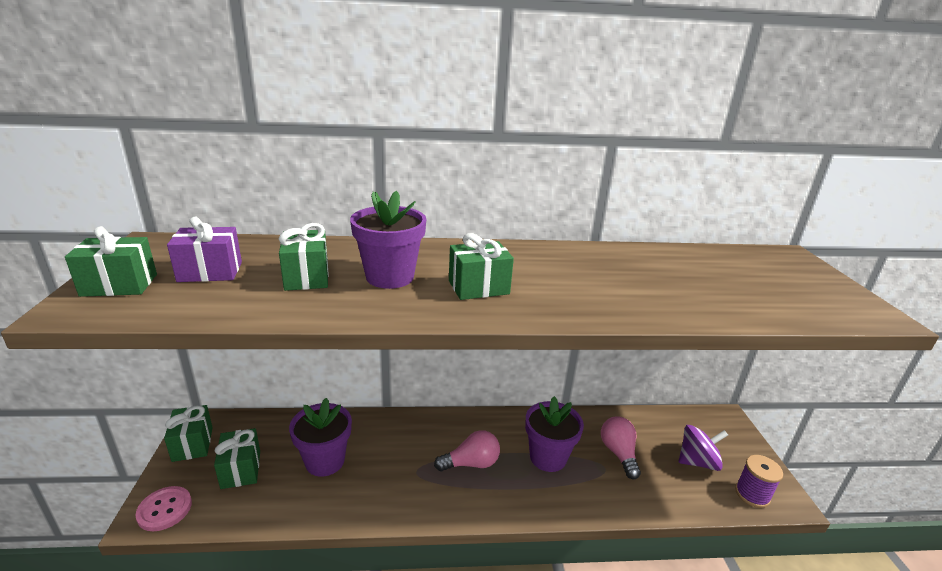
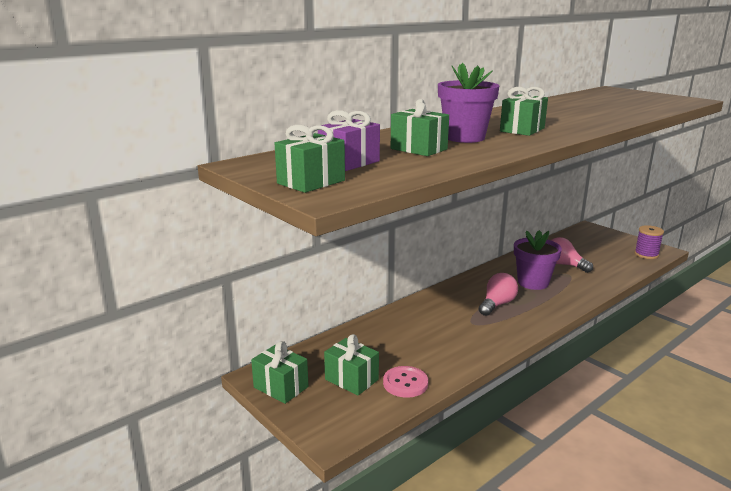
camera: 35 degrees left, 5 degrees down
(164, 509) = (337, 426): pink button -> pink button (405, 383)
(325, 461) = (404, 346): purple flower pot -> none
(697, 461) = (605, 252): purple spinning top -> none

